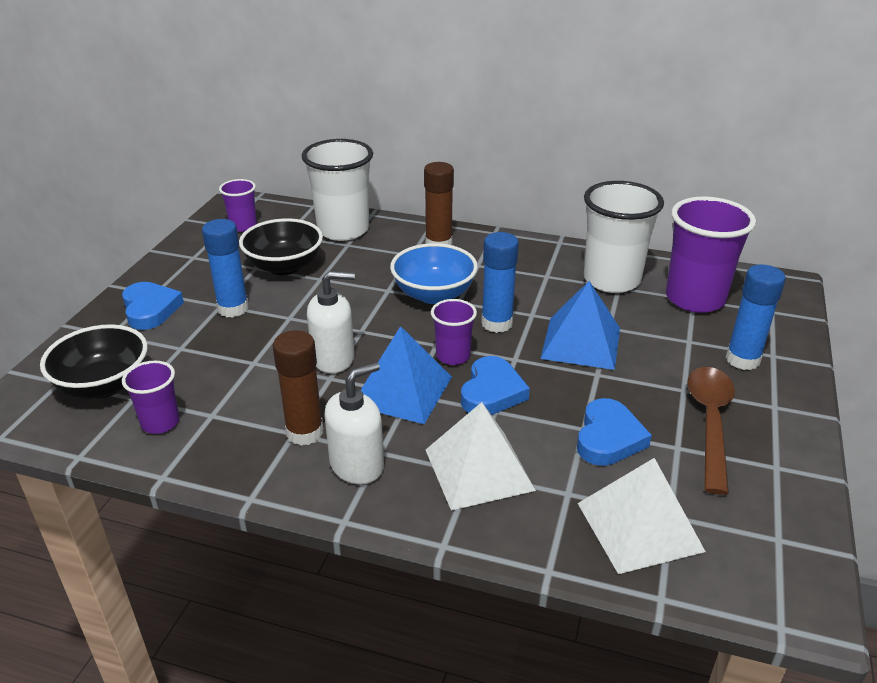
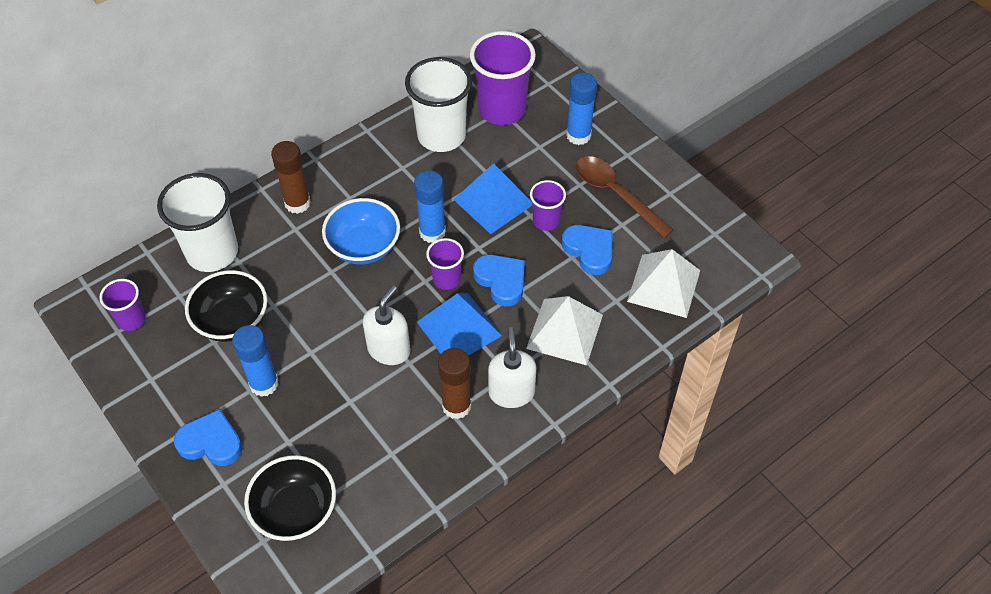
camera: 55 degrees left, 20 degrees up
(160, 422) = (374, 488): purple cup -> purple cup (546, 221)

